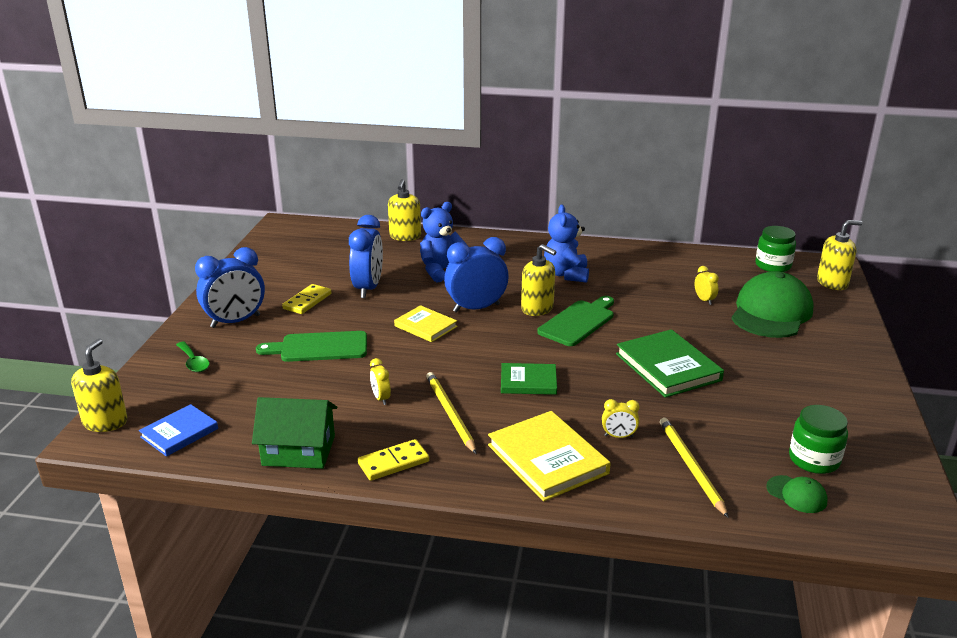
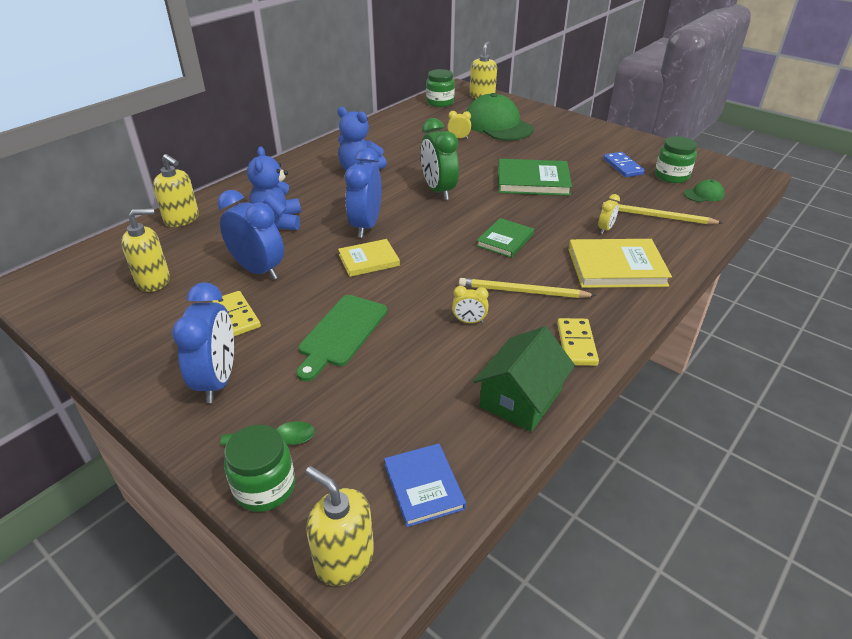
camera: 60 degrees left, 10 degrees up
(150, 374) = (264, 487): none -> green jar
(537, 308) = (399, 200): yellow soap dispenser -> yellow soap dispenser (153, 280)
(578, 322) = (438, 191): green cutting board -> green clock
(788, 418) = (623, 166): none -> blue domino

